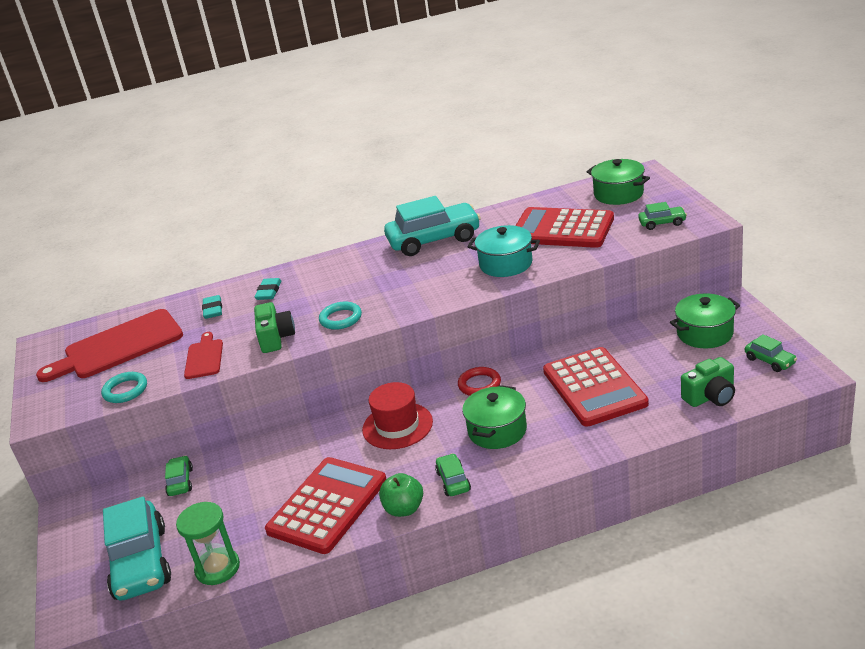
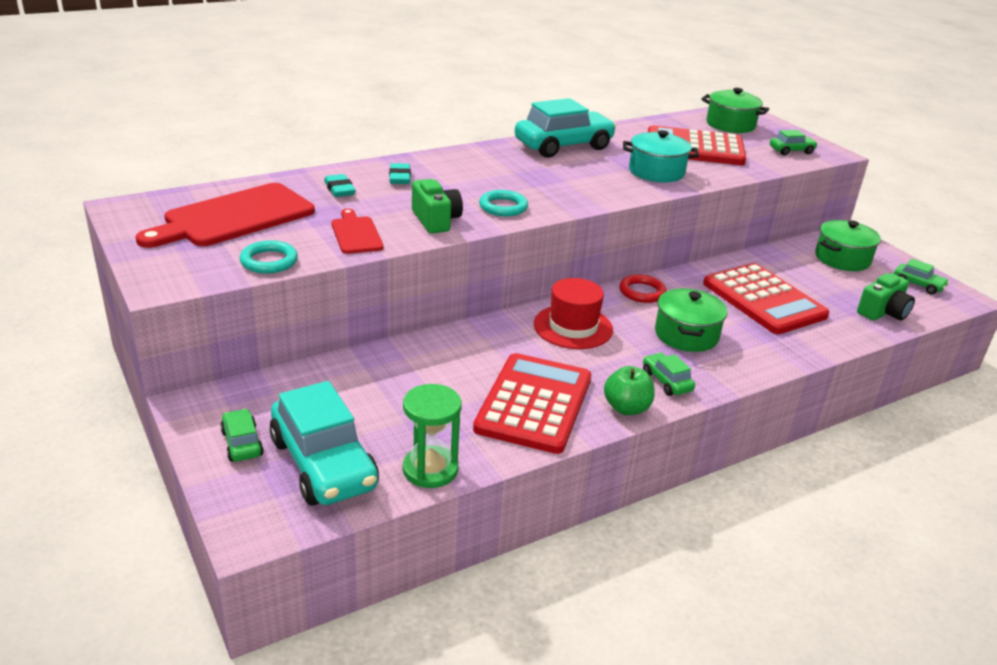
camera: 20 degrees left, 0 degrees up
(180, 482) = (335, 376): green car -> green car (242, 443)

